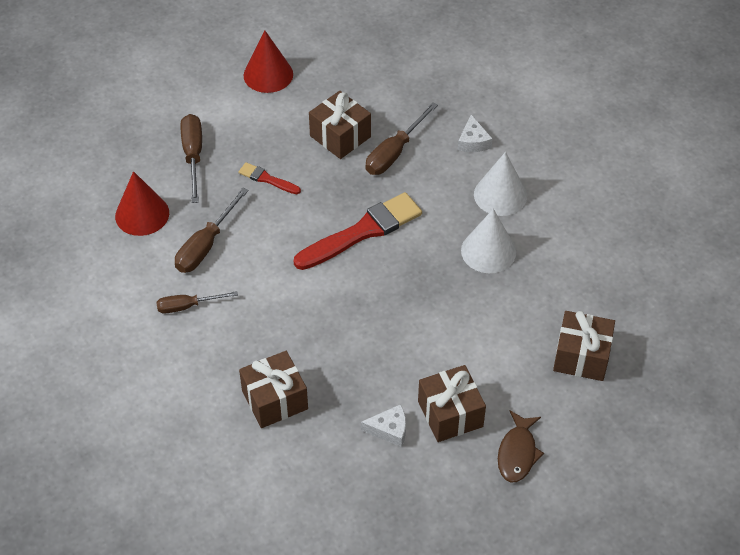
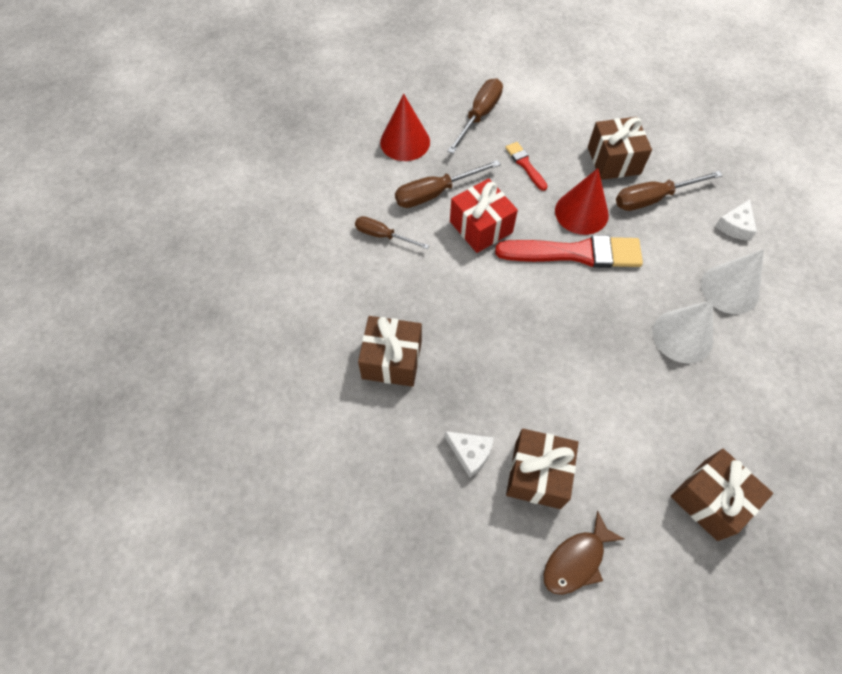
camera: 35 degrees right, 10 degrees up
(268, 74) = (588, 81): red cone -> red cone (581, 212)
(268, 253) = (481, 227): none -> red gift

